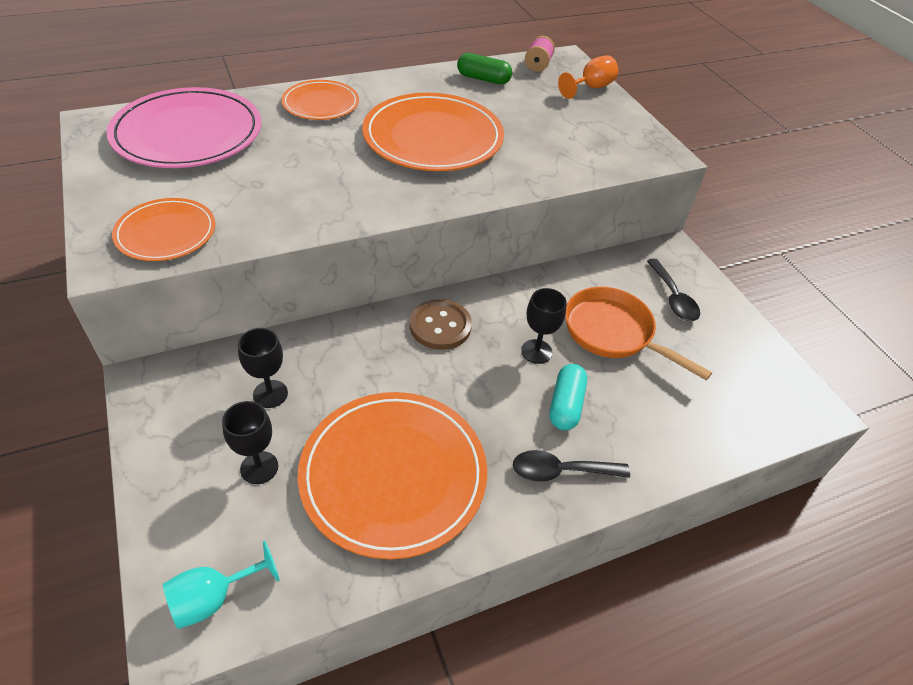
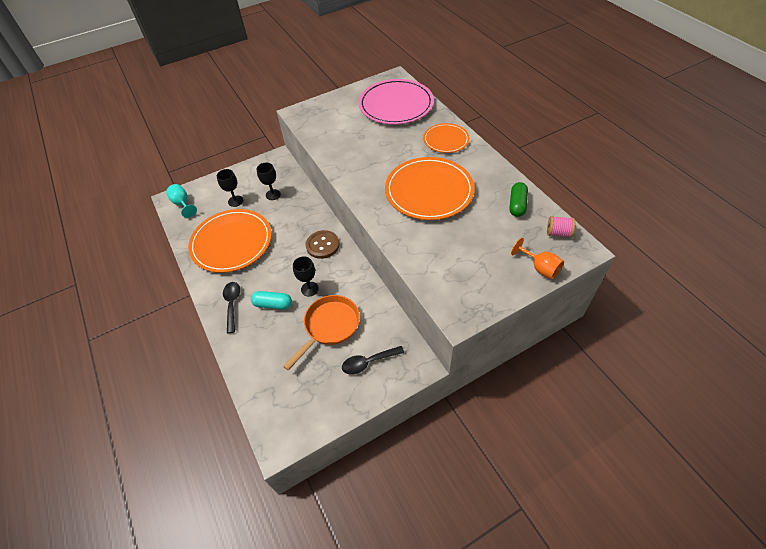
camera: 90 degrees right, 5 degrees up
(166, 233) = (318, 121): orange plate -> none

